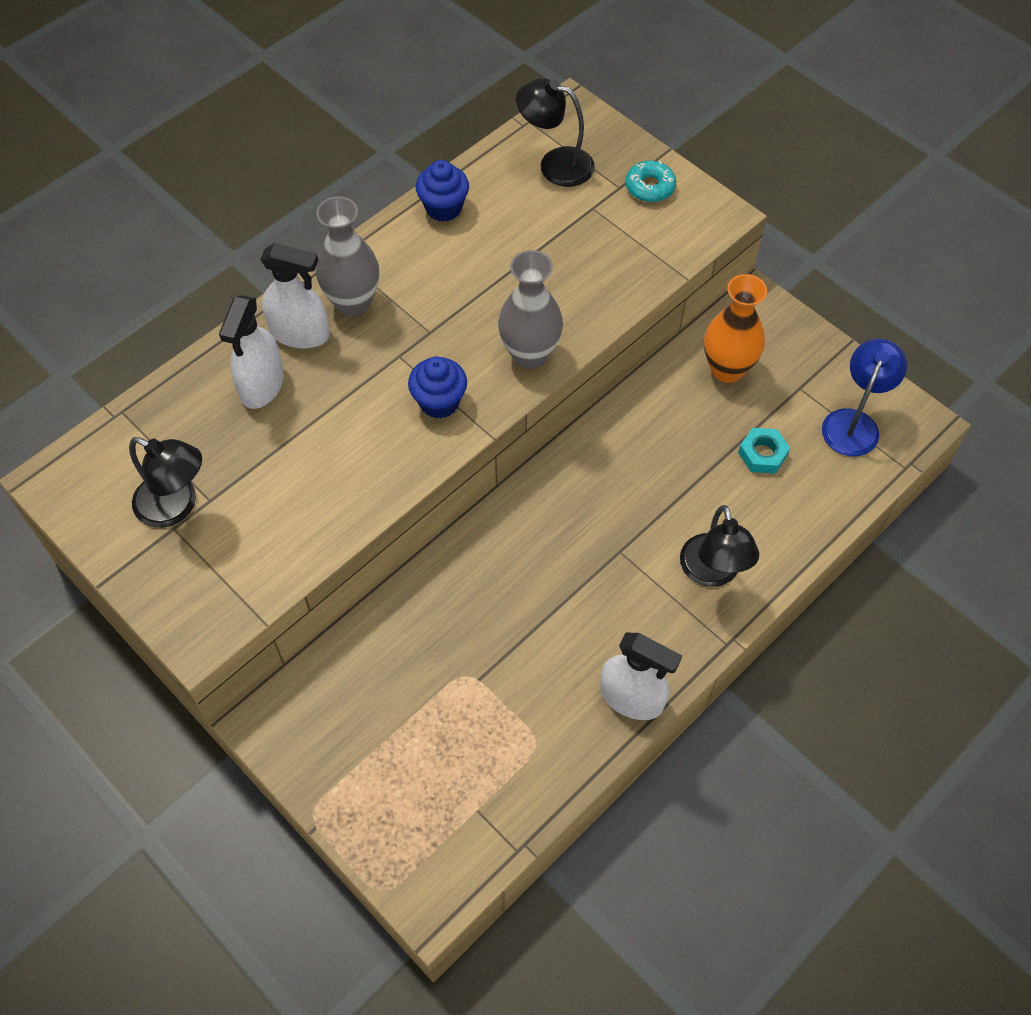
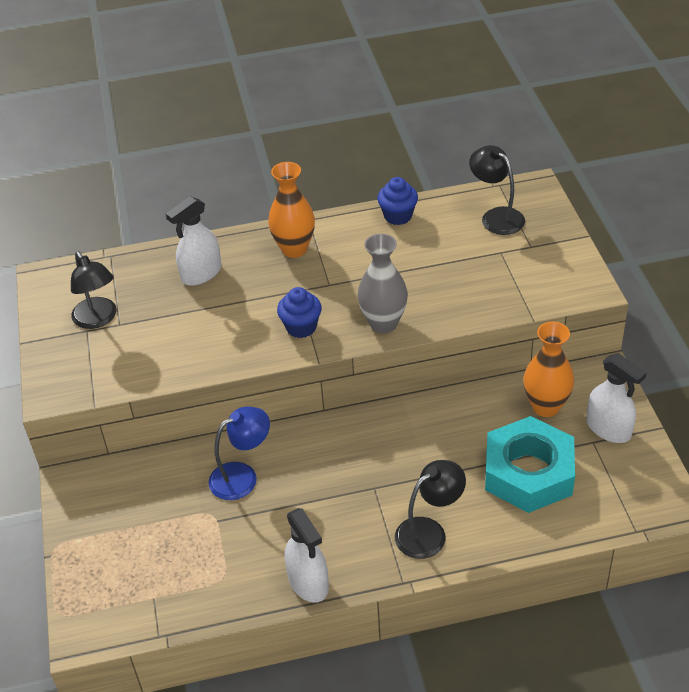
camera: 35 degrees right, 15 degrees down
(300, 333) = (247, 254): white spray bottle -> white spray bottle (608, 429)
(353, 302) = (294, 249): grey vase -> orange vase
(650, 187) = (553, 254): turquoise donut -> none
(712, 573) = (429, 532): black lamp -> black lamp turned 150 degrees counterclockwise
(762, 454) = (528, 472): turquoise nut -> turquoise nut, size x2.36
(854, 423) = (618, 483): blue lamp -> blue lamp (242, 476)

